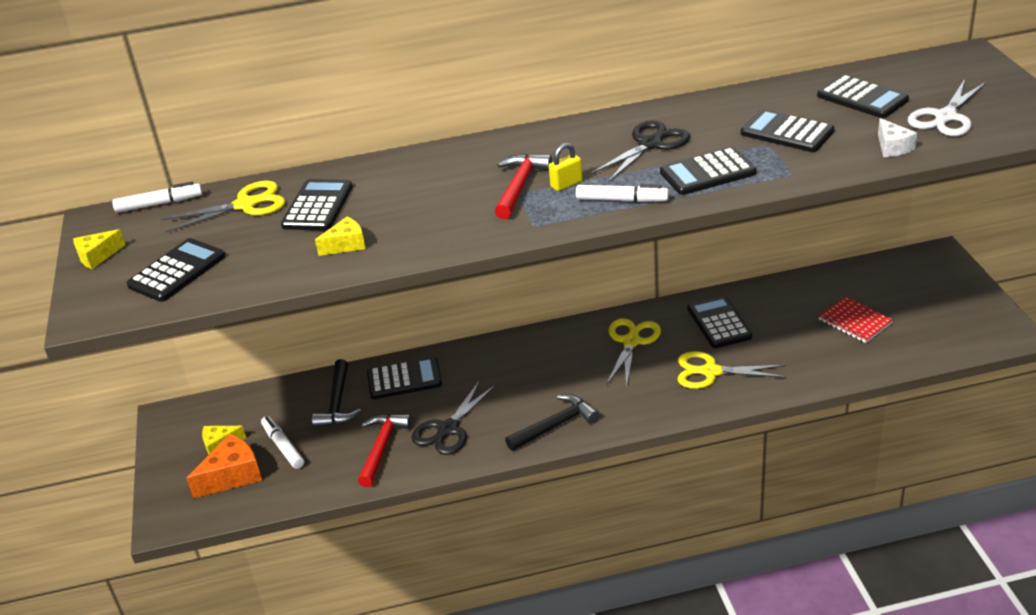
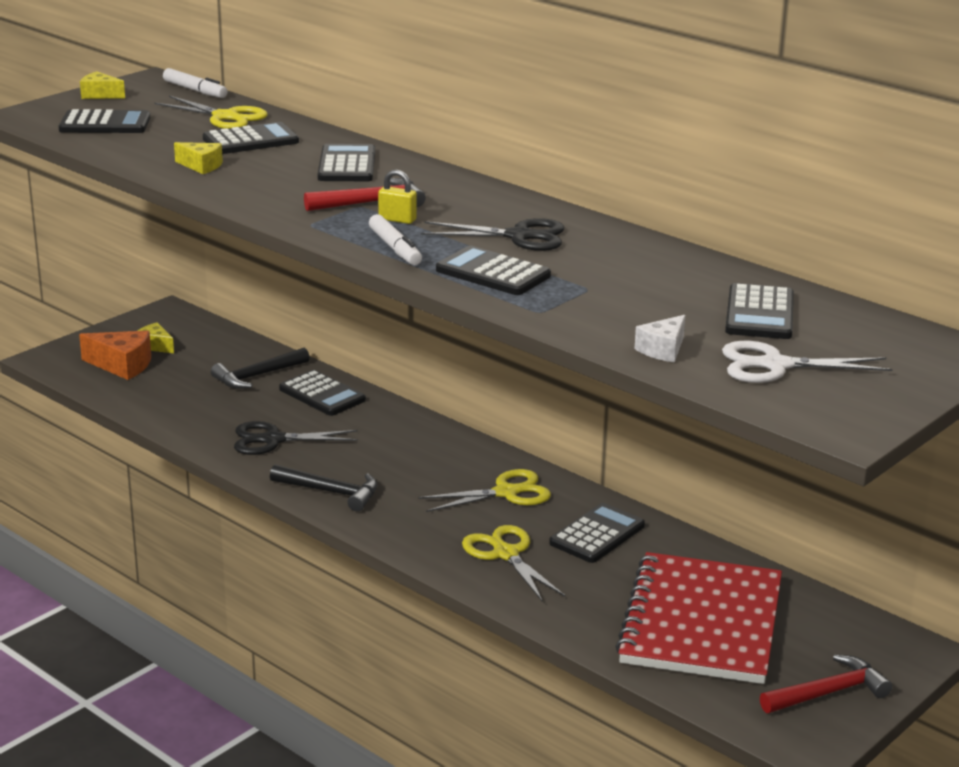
camera: 50 degrees right, 10 degrees down
(283, 446) = (177, 373): white marker -> none
(382, 447) = (218, 417): red hammer -> red hammer (828, 692)
(787, 132) = (626, 292): black calculator -> black calculator (346, 165)
(855, 321) = (701, 622): red notebook -> red notebook, size x2.28

